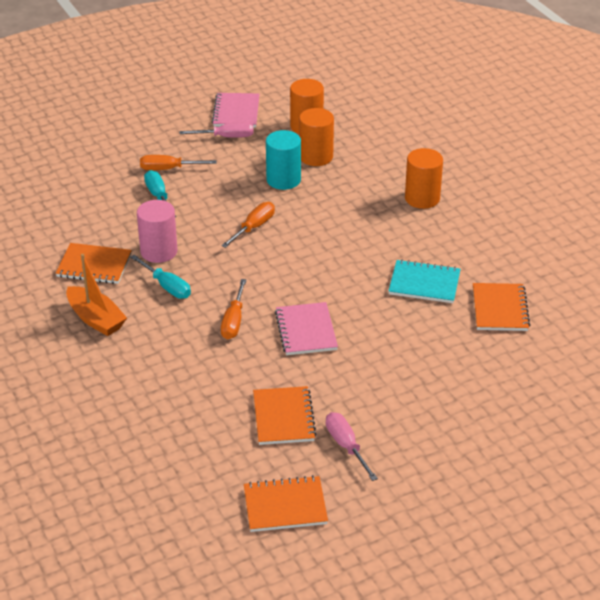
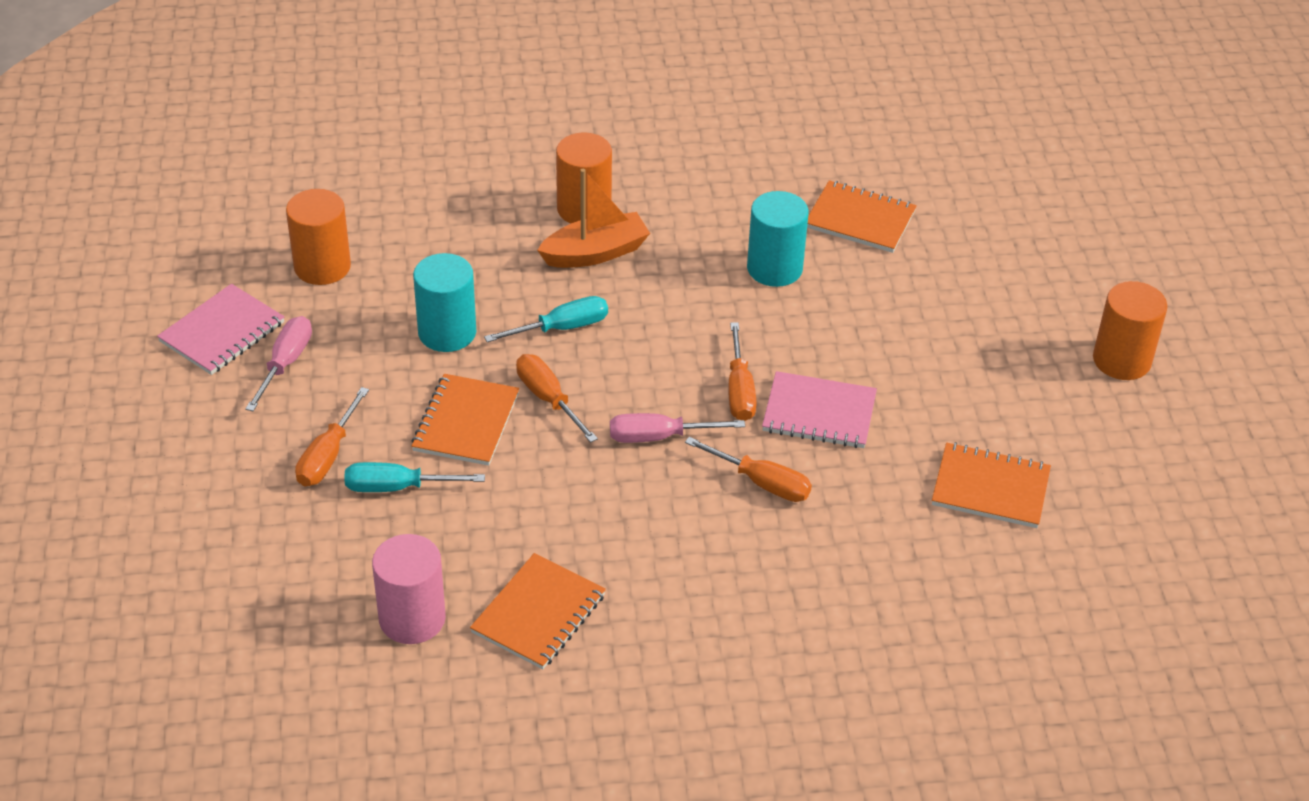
camera: 70 degrees left, 5 degrees up
(96, 319) = (679, 643): orange boat -> orange boat (595, 253)
(159, 251) = (546, 524): pink cylinder -> pink cylinder (412, 618)
(167, 287) = (642, 537): turquoise screwdriver -> turquoise screwdriver (562, 328)
(236, 112) = (222, 332): pink notebook -> pink notebook turned 75 degrees counterclockwise
(285, 506) = (1160, 535): orange notebook -> orange notebook (466, 422)
(305, 295) = (739, 391): none -> orange screwdriver
(316, 157) = (411, 281): orange cylinder -> orange cylinder (1121, 360)
(346, 445) = (1066, 443): pink screwdriver -> pink screwdriver (658, 437)
(424, 284) = (774, 268): turquoise notebook -> turquoise cylinder

